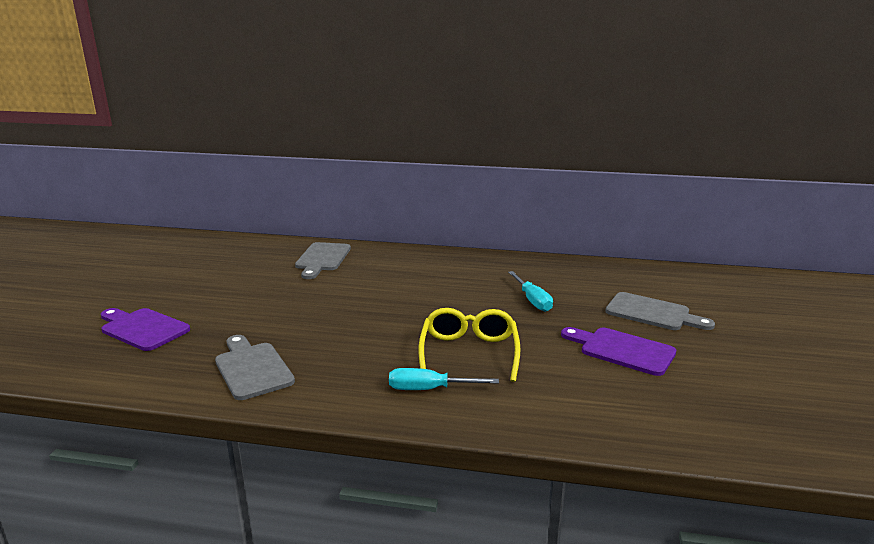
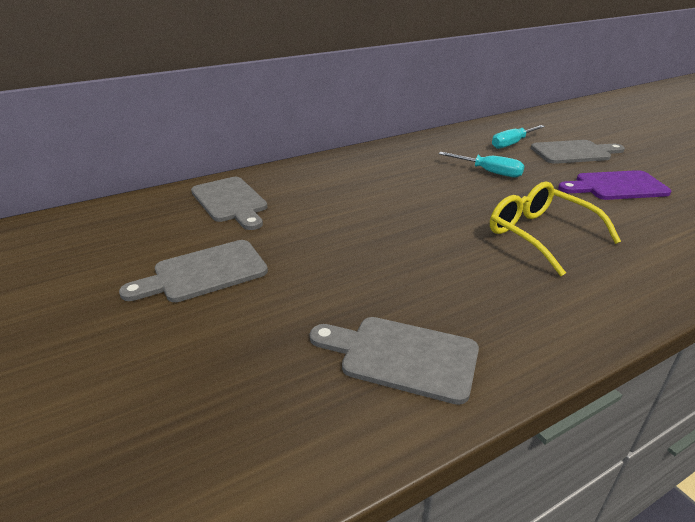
camera: 40 degrees left, 10 degrees up
(142, 328) = (153, 389): purple cutting board -> none
(243, 290) = (204, 272): none -> grey cutting board
(429, 389) = (584, 283): turquoise screwdriver -> turquoise screwdriver (512, 144)

